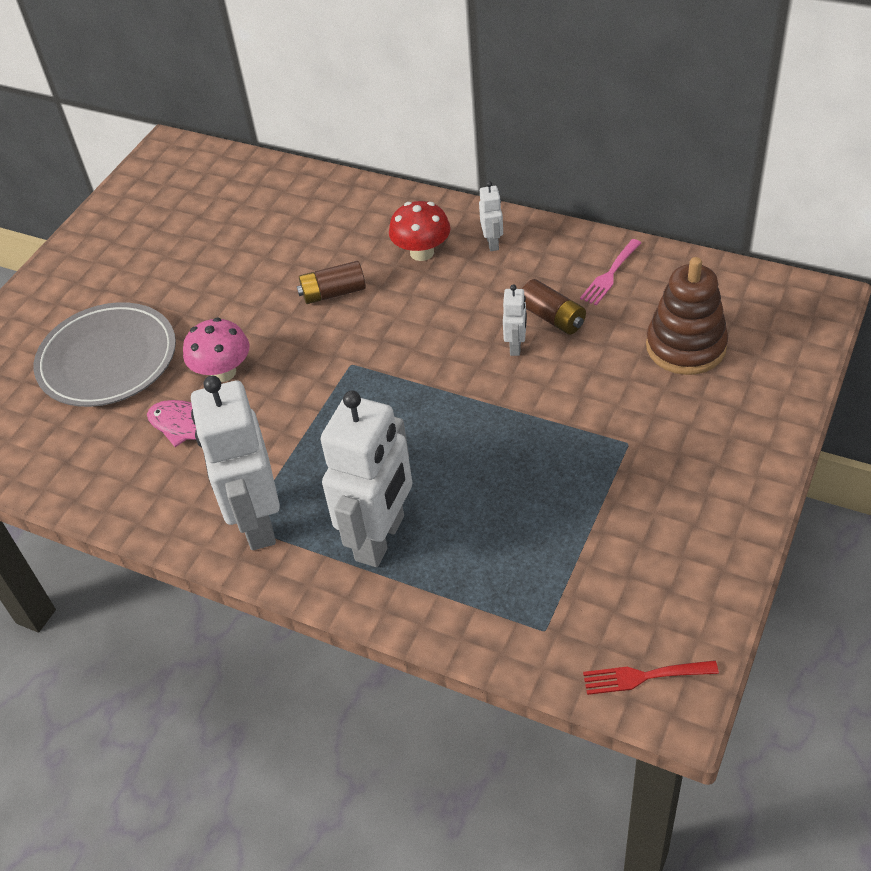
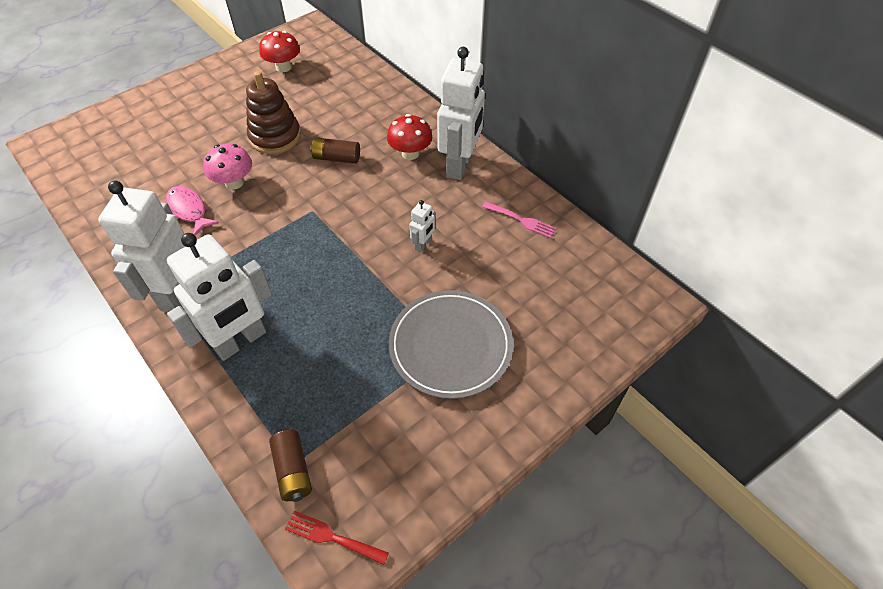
camera: 20 degrees right, 5 degrees up
(107, 359) = (178, 146): grey plate -> grey plate (450, 346)
(172, 212) = (283, 67): none -> red mushroom
(493, 243) = (460, 165): white robot -> white robot, size x2.30
(552, 317) = (461, 234): brown battery -> brown battery (293, 470)
(610, 275) = (521, 220): pink fork -> pink fork turned 120 degrees counterclockwise
(686, 346) = (537, 296): brown stacking toy -> brown stacking toy (275, 137)

